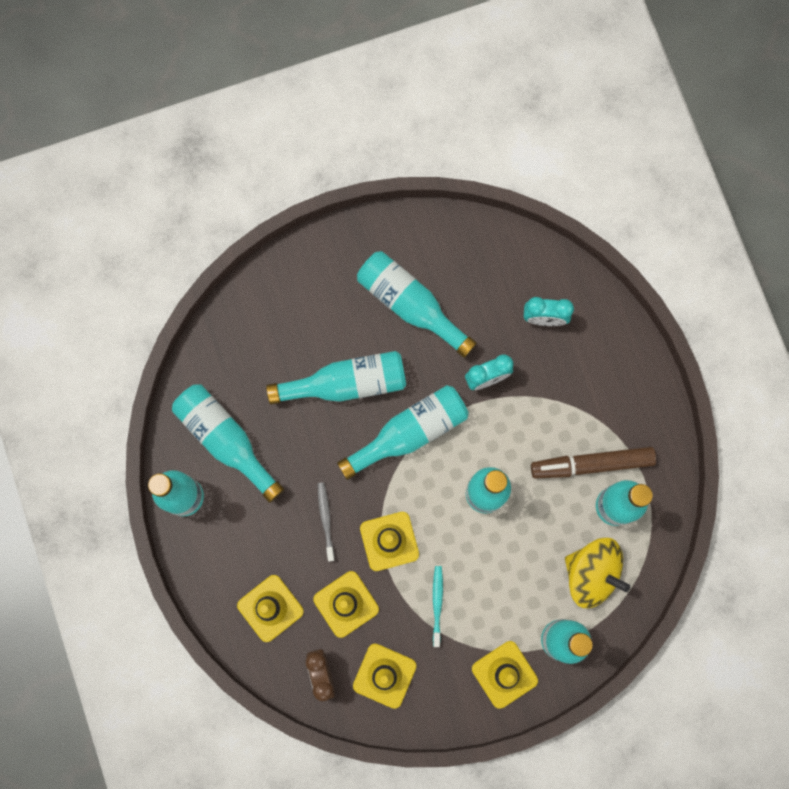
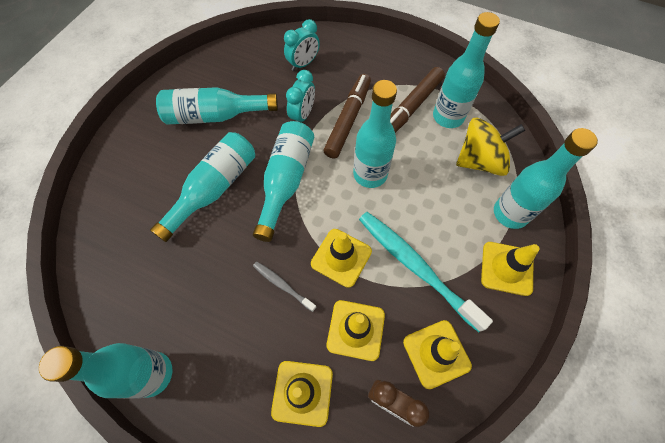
camera: 45 degrees left, 15 degrees down
(226, 440) = (154, 300): turquoise bottle -> none
(437, 604) = (415, 266): turquoise toothbrush -> turquoise toothbrush, size x2.08
(522, 422) = (348, 120): none -> brown marker

